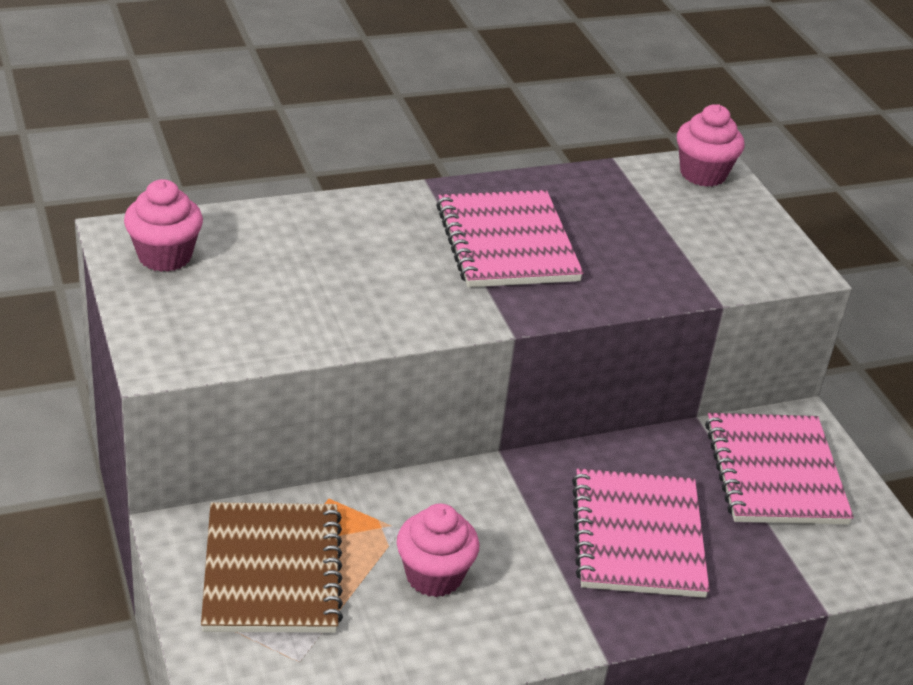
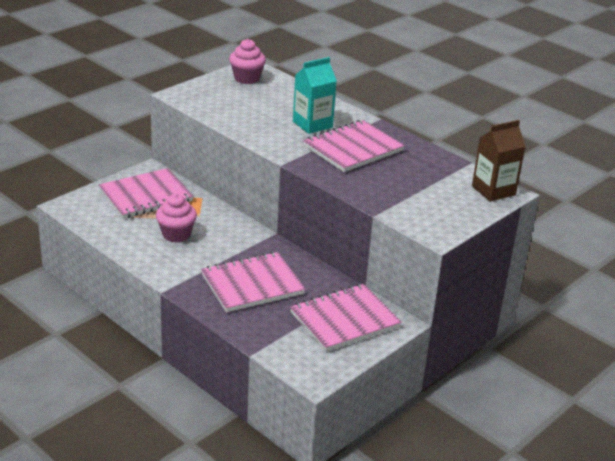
camera: 65 degrees right, 5 degrees down
(272, 571) = (146, 196): brown notebook -> pink notebook
(397, 251) = (312, 124): none -> turquoise carton
(703, 174) = (493, 190): pink cupcake -> brown carton

